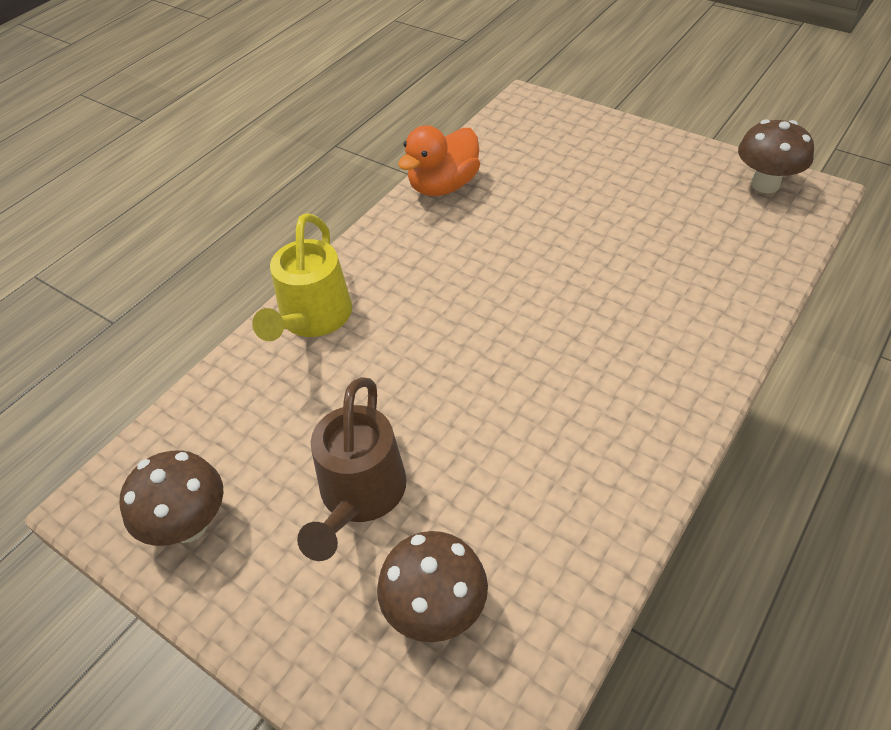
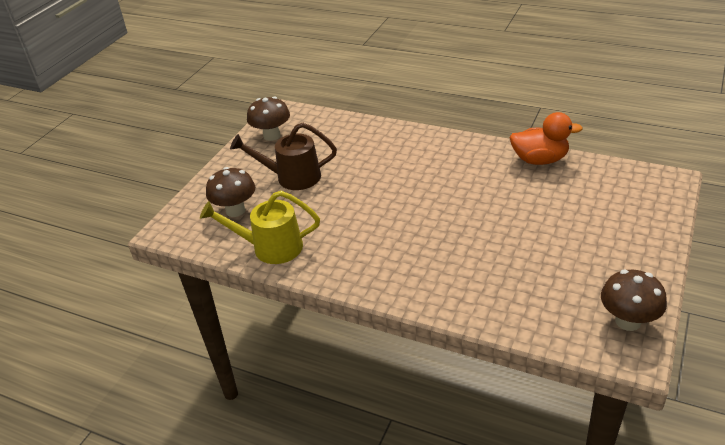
camera: 80 degrees right, 10 degrees down
(312, 320) = (401, 138): yellow watering can -> yellow watering can (269, 248)
(443, 186) = (539, 160): orange duck -> orange duck turned 150 degrees clockwise

